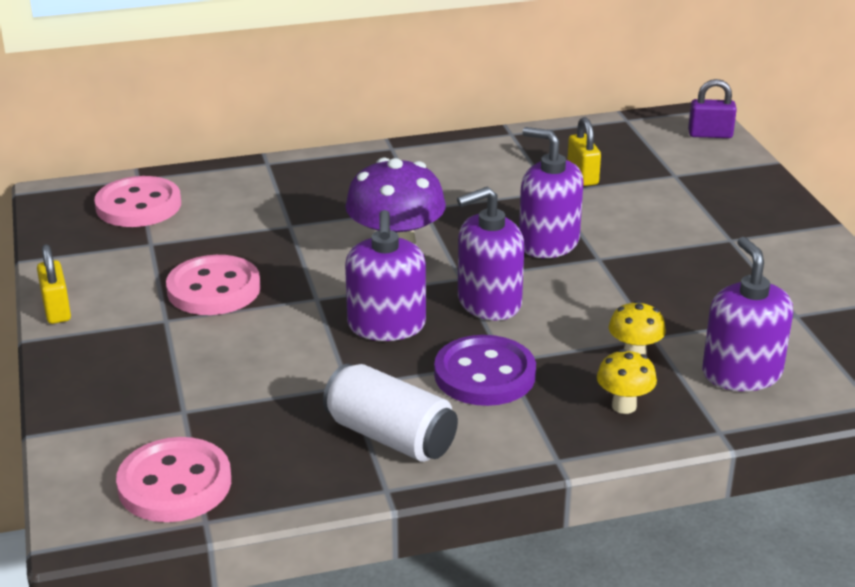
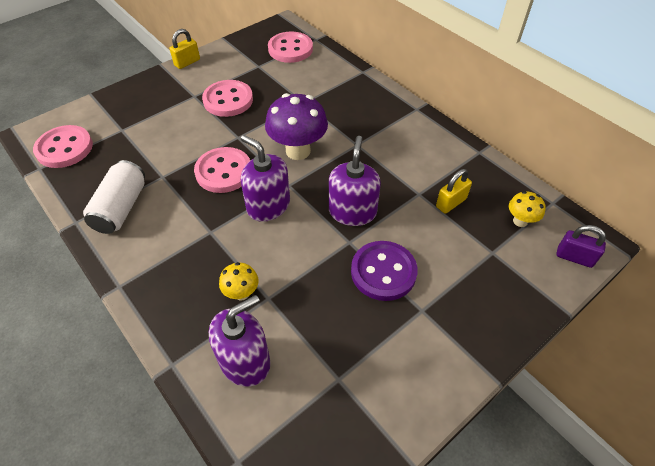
camera: 65 degrees right, 20 degrees up
(386, 326) = (223, 171): purple soap dispenser -> pink button
(484, 374) = (192, 227): purple button -> purple button (383, 272)
(624, 406) = (183, 303): yellow mushroom -> yellow mushroom (520, 221)
(710, 134) = (574, 257): purple padlock -> purple padlock turned 45 degrees counterclockwise

